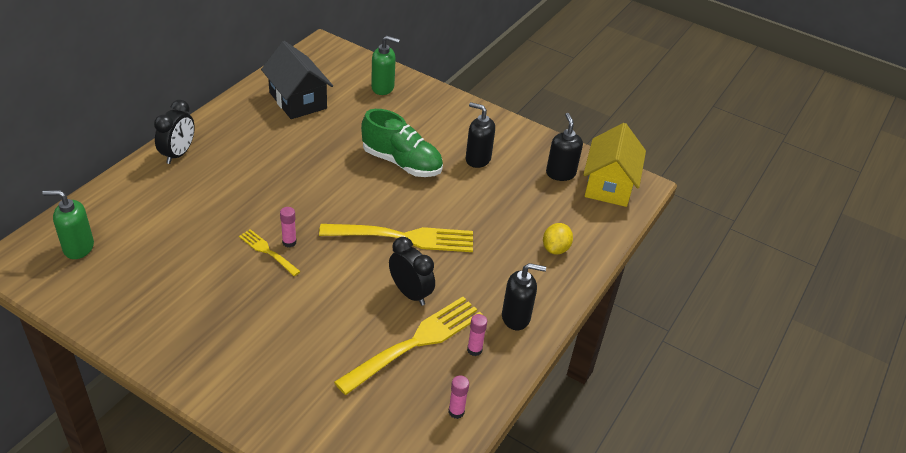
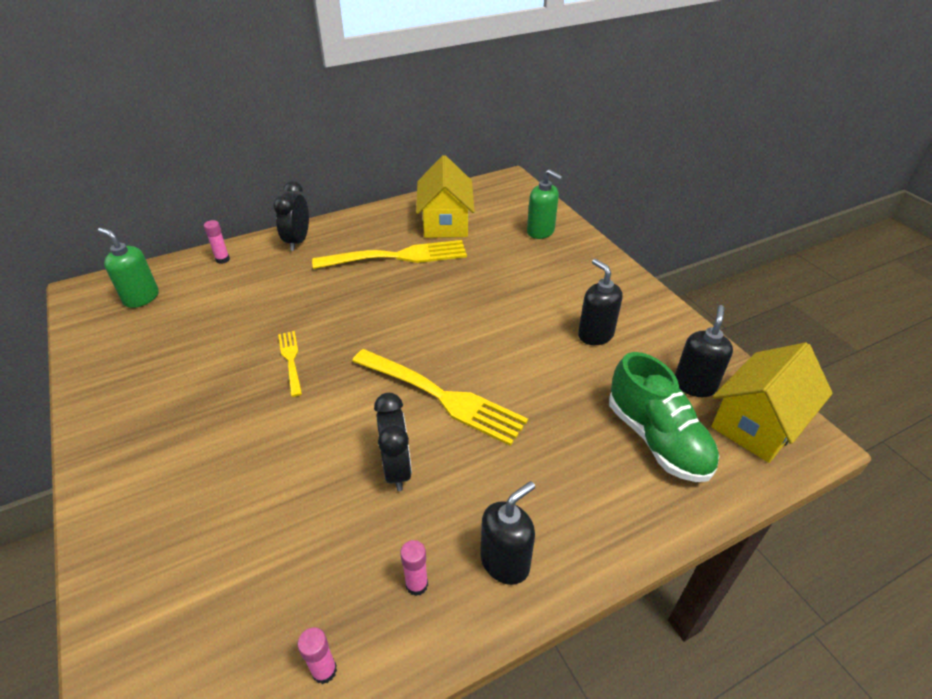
camera: 35 degrees right, 0 degrees up
(178, 154) = (298, 241): black clock -> black clock turned 135 degrees clockwise
(289, 242) = (319, 358): pink glue stick -> pink glue stick (222, 259)
(298, 100) = (445, 222): black house -> yellow house
(402, 163) = (503, 312): green shoe -> green shoe (657, 439)
(416, 342) = (353, 538): yellow fork -> yellow fork (397, 256)
(516, 317) = (505, 562): black soap dispenser -> black soap dispenser turned 75 degrees counterclockwise
(555, 249) = (625, 484): yellow lemon -> none

